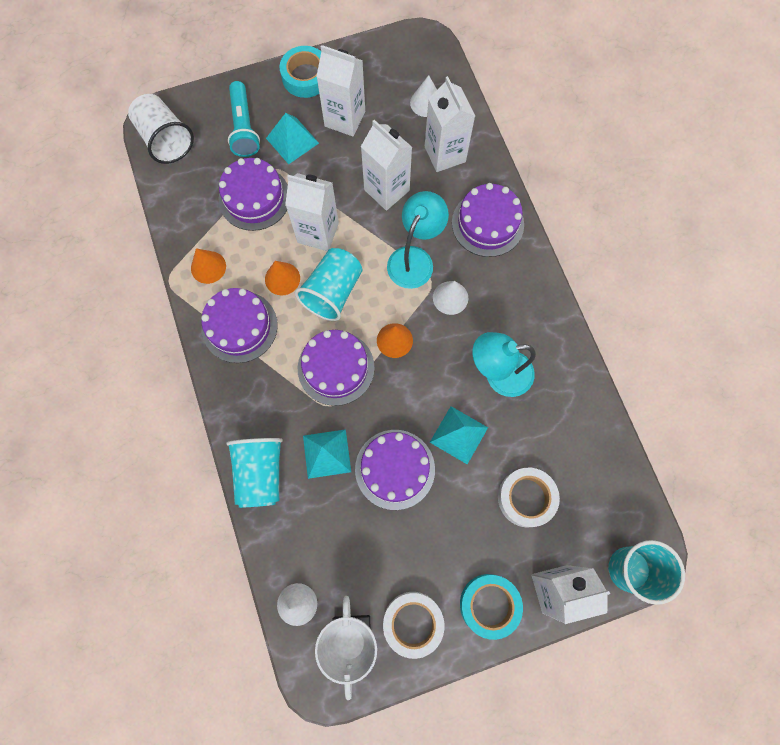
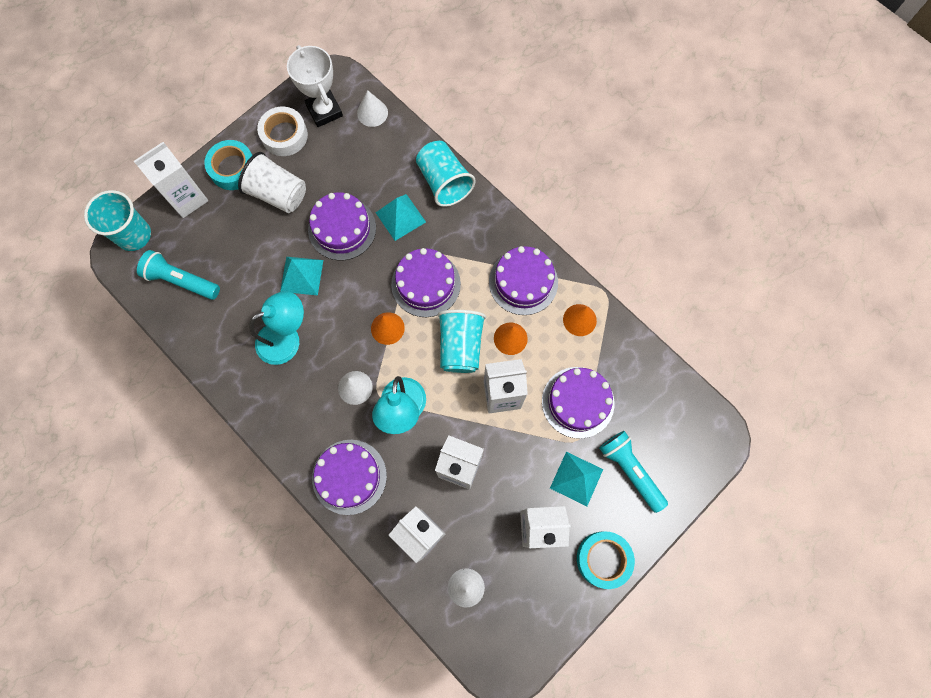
camera: 155 degrees right, 0 degrees up
(166, 140) = (694, 422): white cup -> white cup (278, 194)
(526, 498) = (230, 251): white tape -> none
(589, 487) = (181, 281): none -> turquoise flashlight

